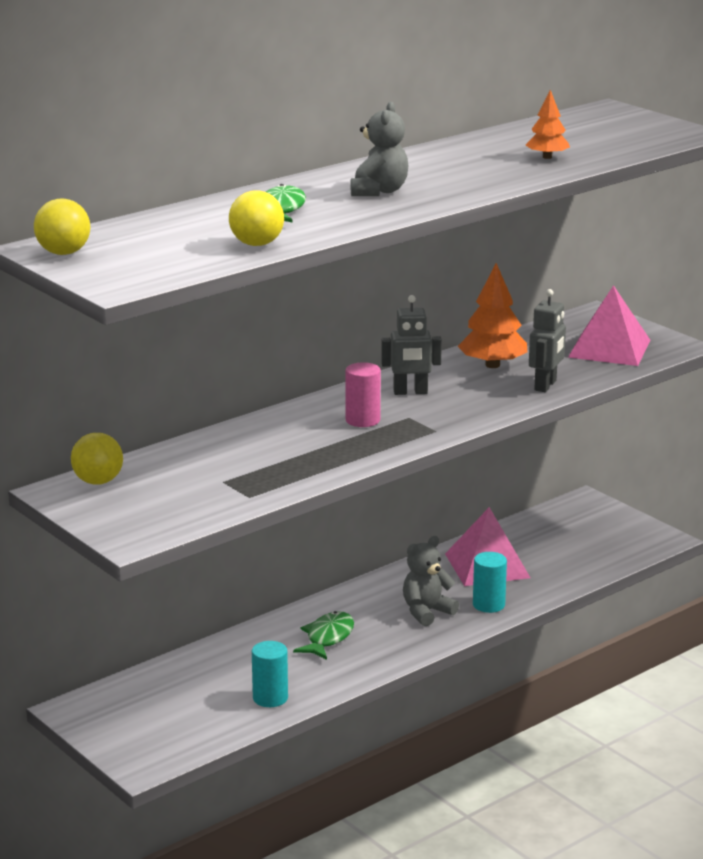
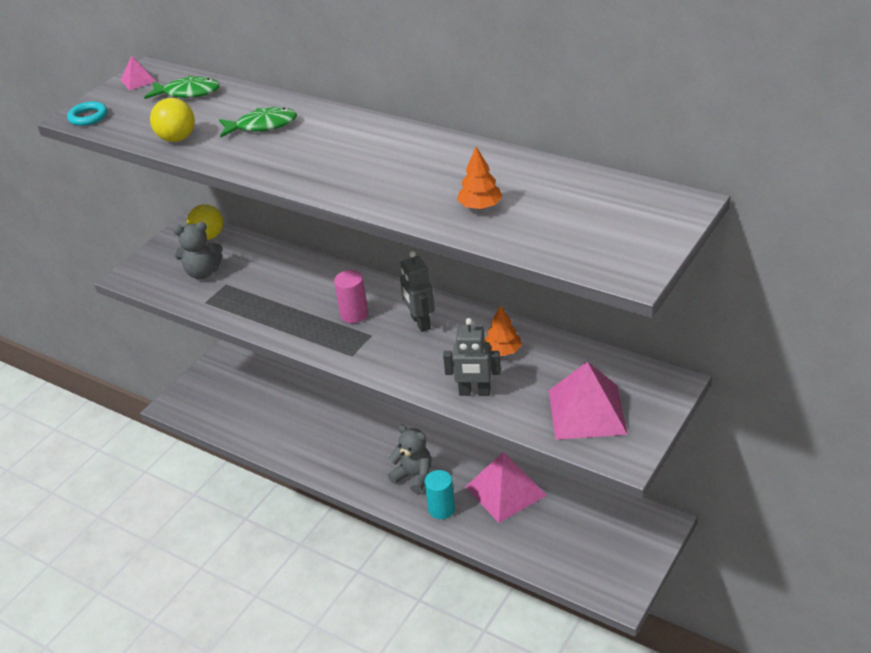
camera: 75 degrees right, 15 degrees up
(63, 253) = (138, 80): yellow ball -> pink pyramid
(130, 280) = (88, 117): none -> turquoise ring
(270, 698) = (265, 434): turquoise cylinder -> none
(328, 638) = (354, 436): green fish -> green fish (188, 93)
(379, 191) = (329, 152): grey teddy bear -> grey teddy bear (203, 273)
(492, 365) = (503, 351): orange tree -> orange tree, size x0.60

